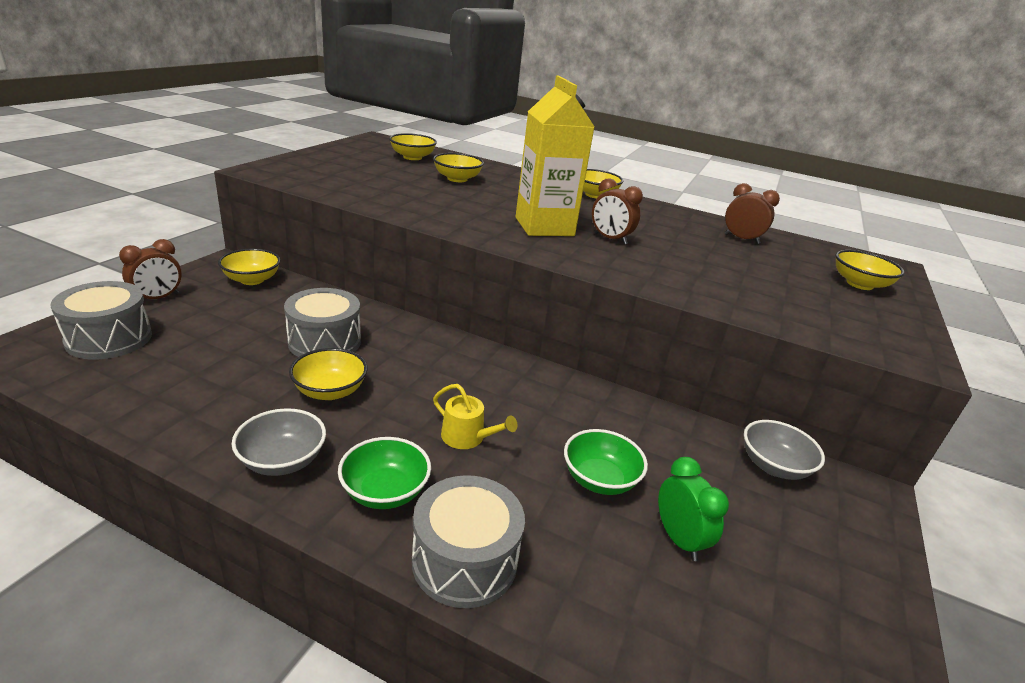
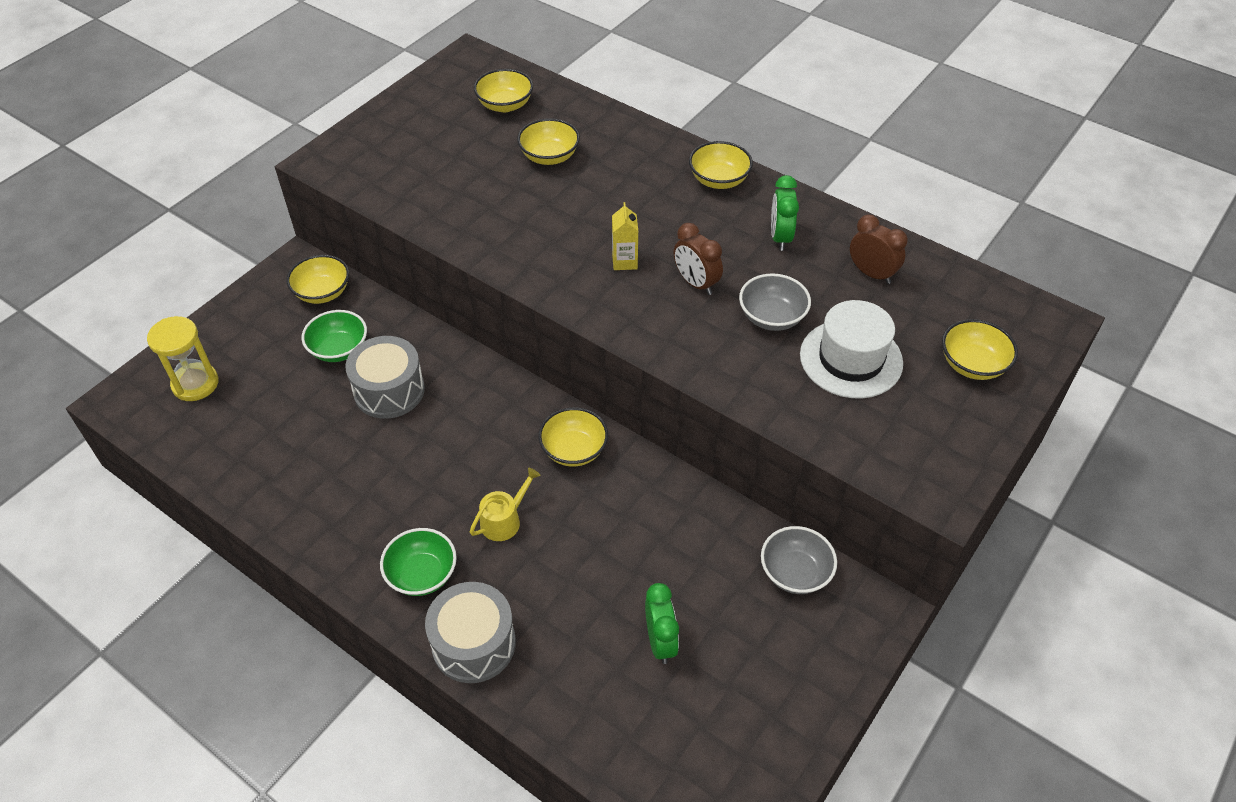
camera: 15 degrees right, 20 degrees up
(109, 338) = (195, 384): grey drum -> yellow hourglass
(158, 298) = (233, 324): brown clock -> none
(282, 460) = (342, 537): grey bowl -> grey bowl (772, 317)
(330, 391) = (388, 458): yellow bowl -> yellow bowl (574, 450)
(467, 437) = (504, 520): yellow watering can -> yellow watering can turned 90 degrees counterclockwise
(544, 227) = (624, 261): yellow carton -> yellow carton, size x0.43
(599, 479) = (613, 575): green bowl -> green bowl (339, 349)
(659, 221) = (780, 237): none -> green clock
(765, 280) = (851, 359): none -> white hat

